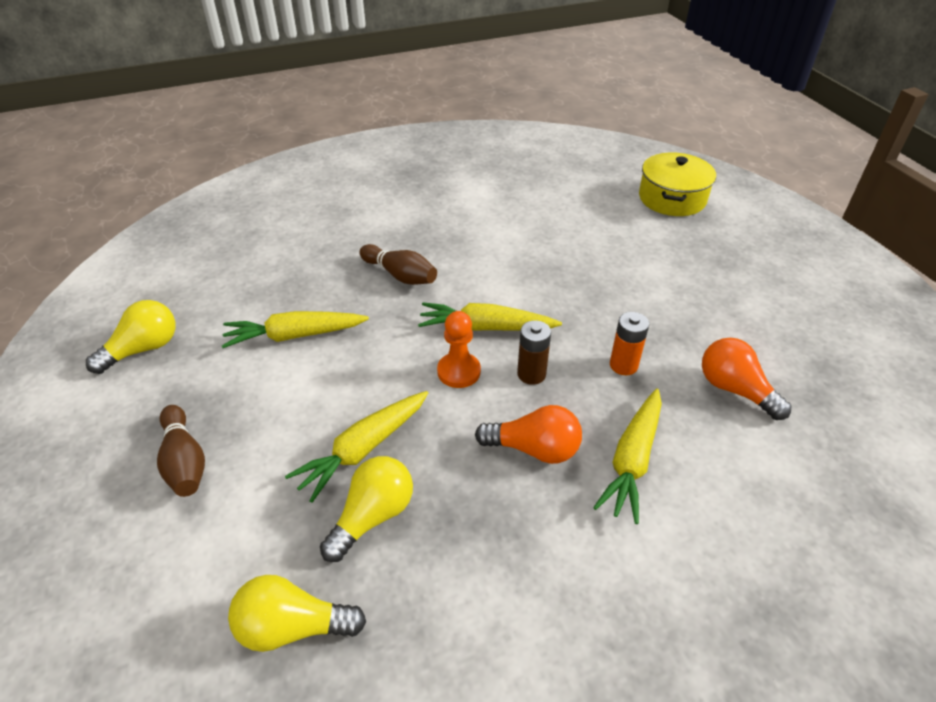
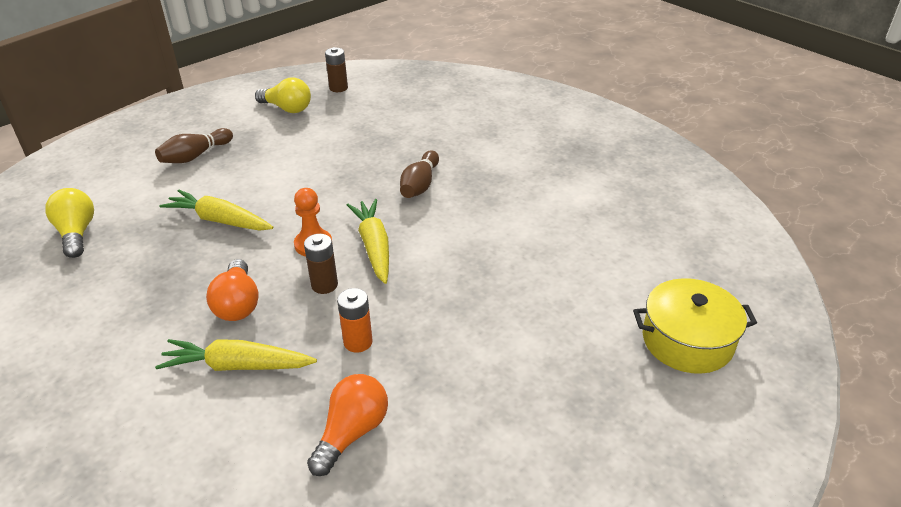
camera: 70 degrees right, 5 degrees down
(137, 295) = (338, 88): none -> brown battery
(294, 336) = (323, 158): yellow carrot -> none
(373, 516) = (161, 241): yellow light bulb -> none

